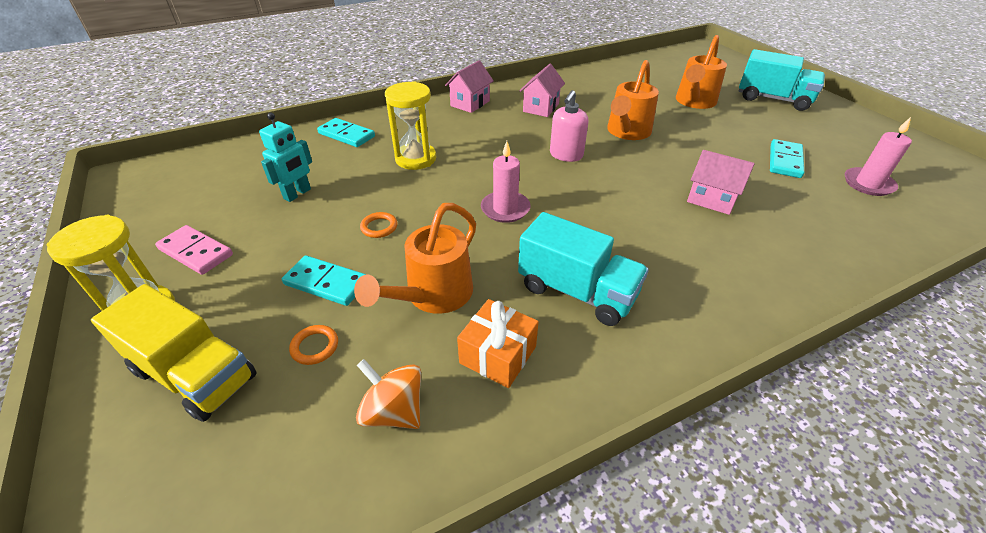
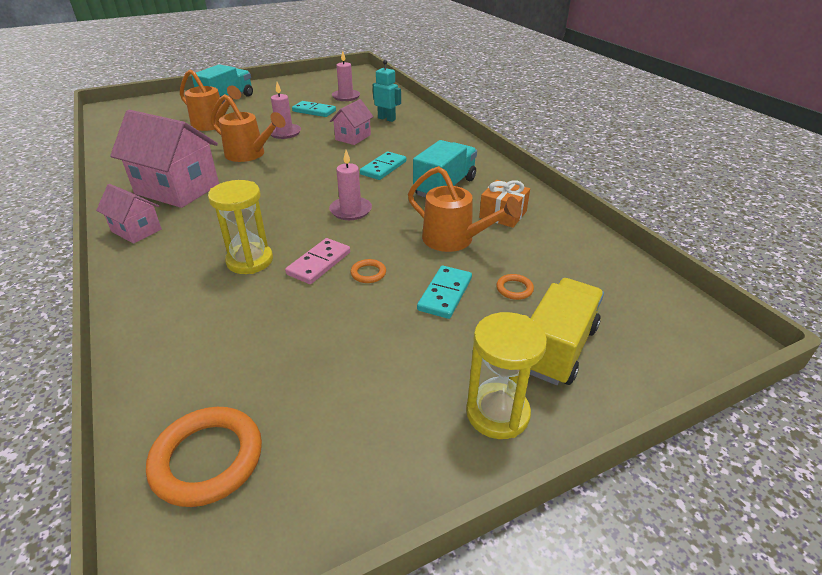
camera: 90 degrees left, 5 degrees down
(195, 252) = (402, 402): pink domino -> pink domino (319, 263)
(204, 172) = (207, 459): none -> orange ring
(297, 194) = (297, 340): turquoise robot -> turquoise robot (386, 119)
(346, 135) = (164, 320): turquoise domino -> turquoise domino (383, 168)
(394, 411) = (555, 249): orange spinning top -> none
(541, 108) = (177, 189): pink house -> pink house, size x1.86
(566, 155) = (276, 182): pink soap dispenser -> none
(697, 147) = (285, 133): none -> pink candle

